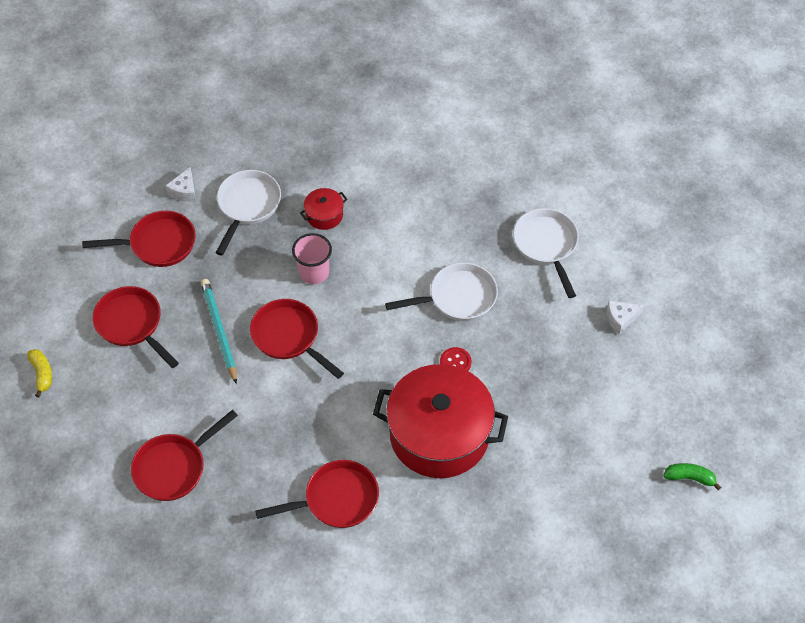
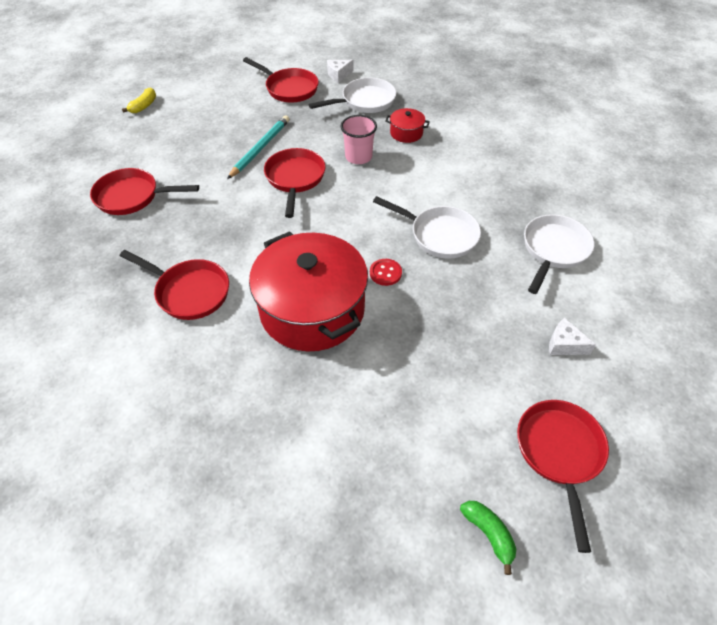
camera: 45 degrees right, 5 degrees down
(132, 324) = (220, 114): red pan -> red pan (559, 453)

